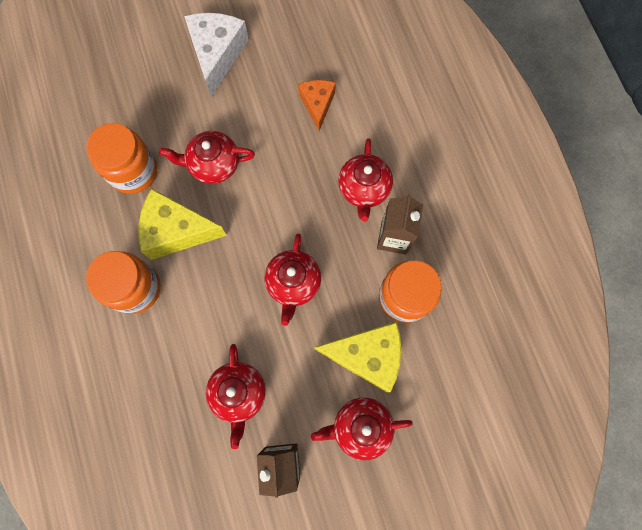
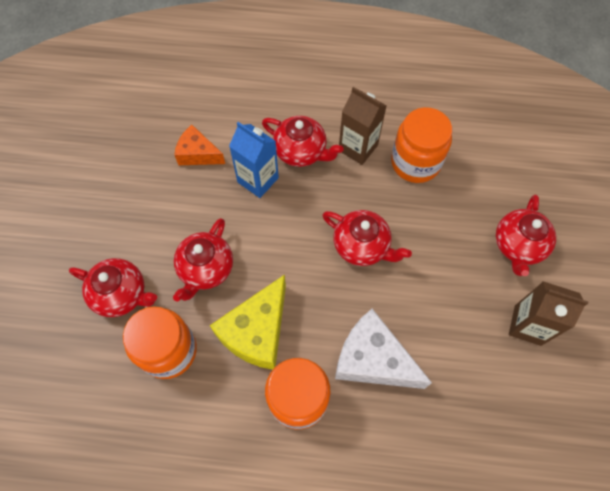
camera: 65 degrees left, 10 degrees down
(217, 55) = (91, 219): white cheese -> white cheese (372, 360)
(239, 394) = (449, 338): red teapot -> red teapot (121, 294)
(316, 166) = (258, 180): none -> blue carton
(367, 355) = (455, 213): yellow cheese -> none

